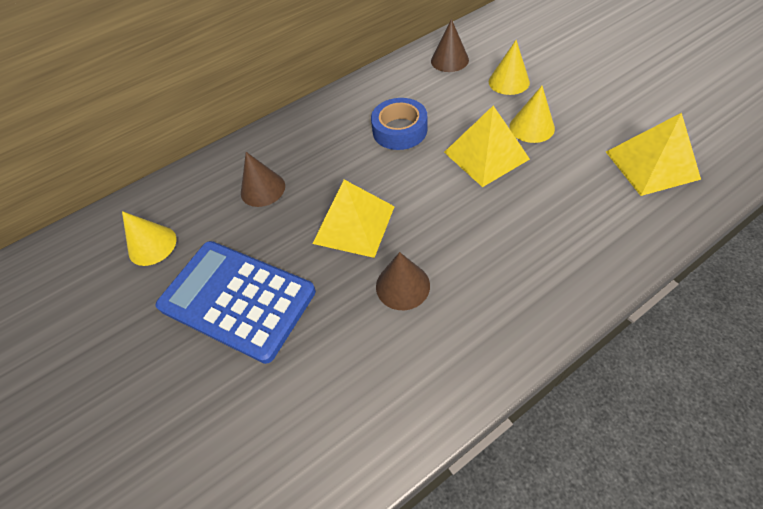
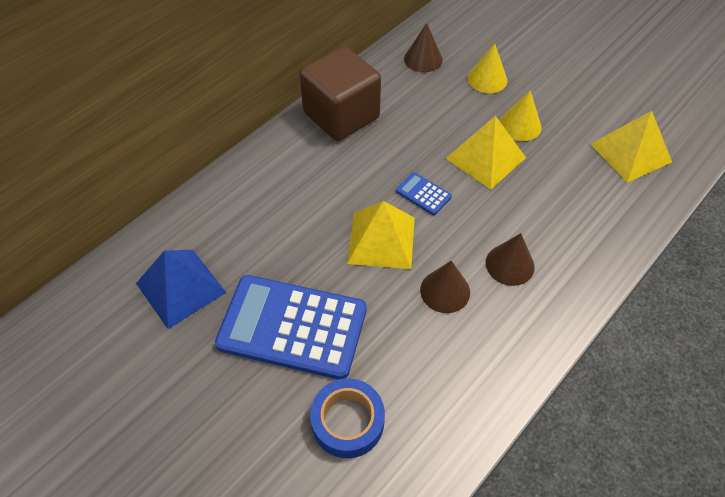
camera: 20 degrees left, 0 degrees up
(152, 245) = (180, 287): yellow cone -> blue pyramid
(263, 189) = (276, 215): brown cone -> brown cone (510, 264)
(355, 104) = (341, 115): none -> brown cube
(399, 130) = (396, 139): blue tape -> blue tape (347, 421)
(410, 184) = (423, 194): none -> blue calculator

